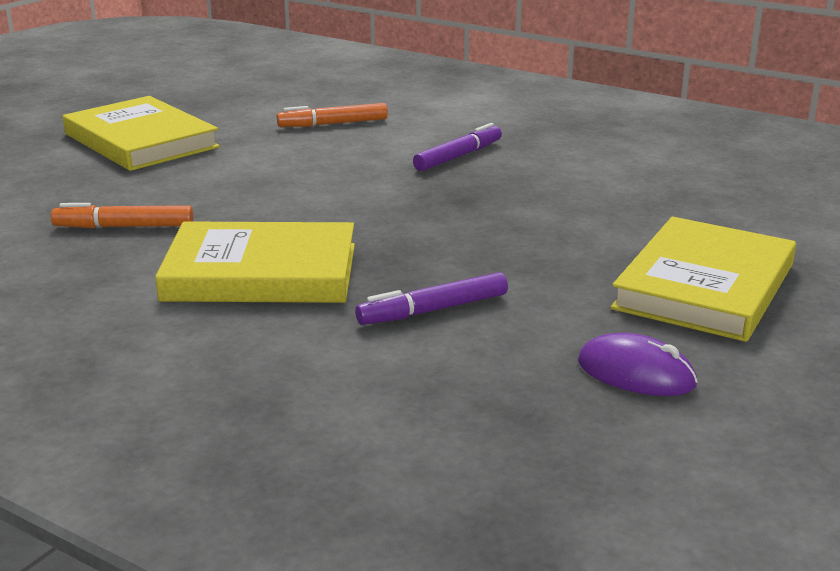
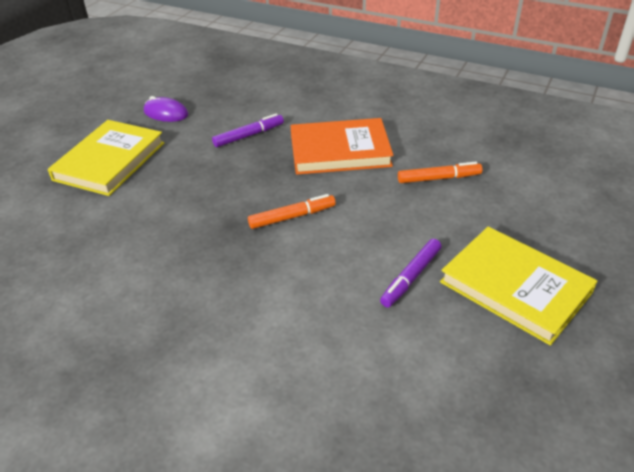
camera: 175 degrees right, 15 degrees up
(261, 272) = (340, 151): yellow book -> orange book
(333, 124) = (356, 341): orange marker -> orange marker (292, 217)
(458, 156) = (233, 286): purple marker -> purple marker (411, 277)

